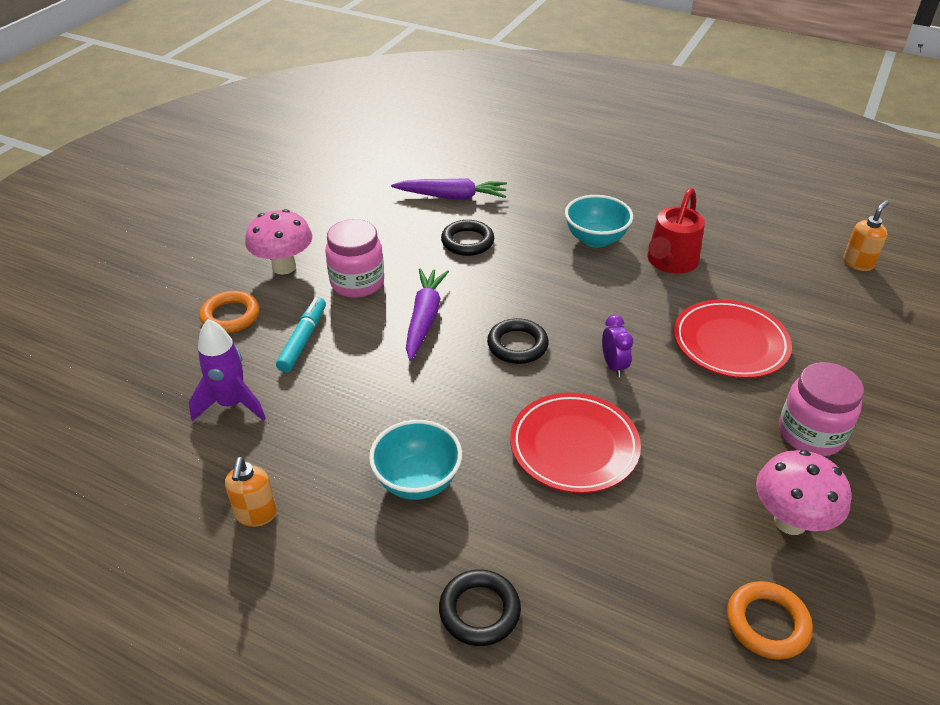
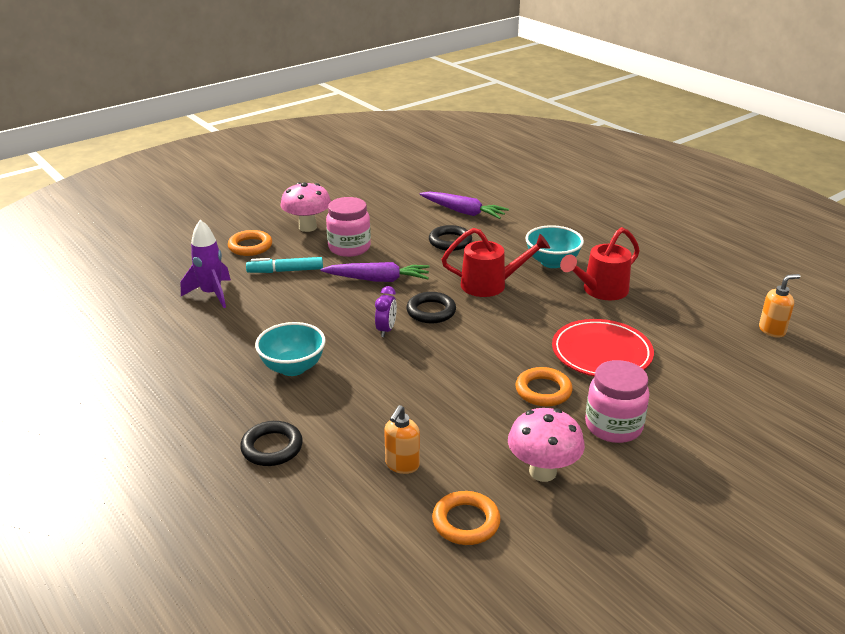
camera: 25 degrees right, 10 degrees down
(256, 514) = (178, 355): orange soap dispenser -> orange soap dispenser (402, 465)
(303, 340) = (285, 271): turquoise marker -> turquoise marker turned 135 degrees counterclockwise
(424, 319) = (377, 279): purple carrot -> purple carrot turned 60 degrees clockwise
(555, 288) = (491, 285): none -> red watering can
(574, 446) = (418, 380): red plate -> none
(613, 366) = (492, 342): purple clock -> purple clock (386, 330)
(711, 413) = (543, 391): none -> orange ring

